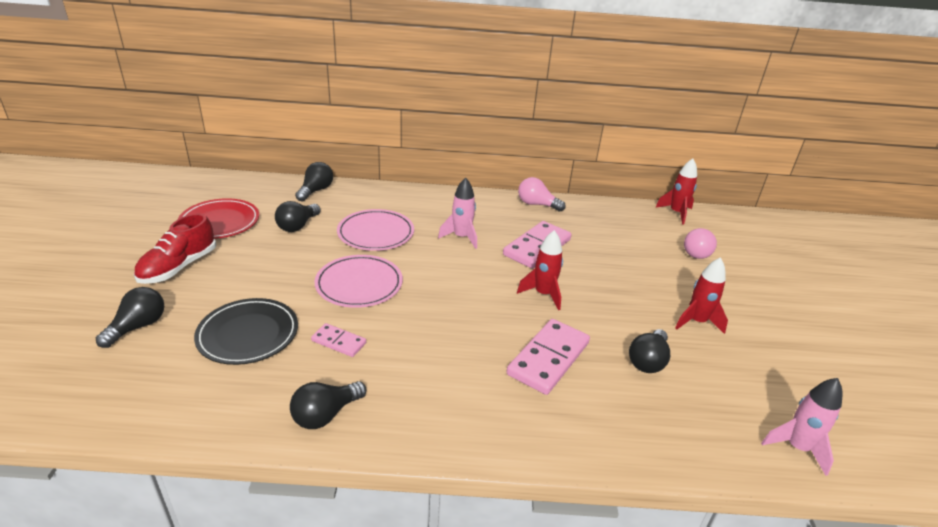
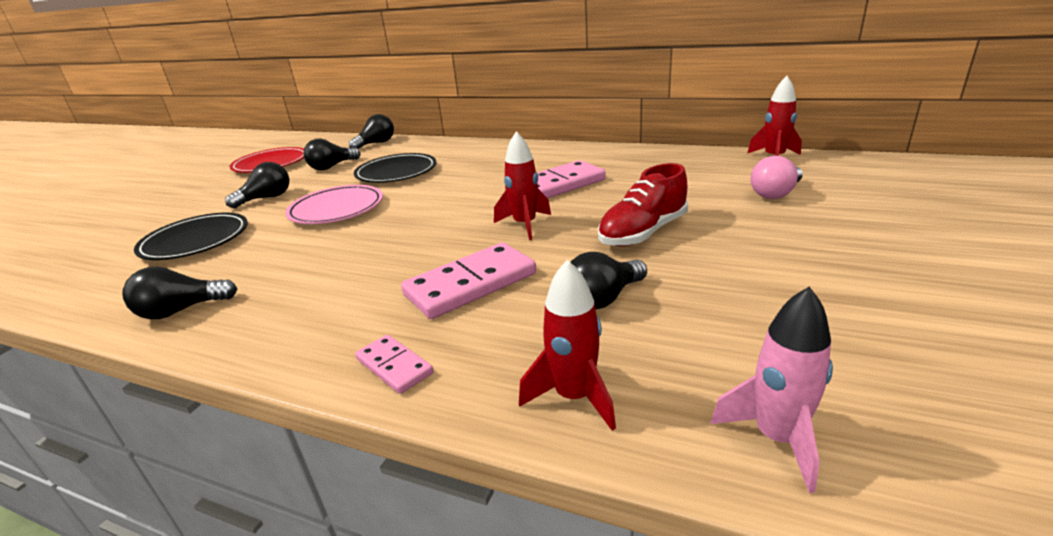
camera: 25 degrees right, 5 degrees down
(138, 327) = (121, 230): black light bulb -> black light bulb (266, 198)
(179, 267) = (202, 192): red shoe -> red shoe (643, 232)
(339, 342) = (265, 252): pink domino -> pink domino (394, 366)
(376, 233) = (396, 172): pink plate -> black plate
(461, 237) = (480, 176): pink rocket -> none
(537, 204) = (593, 151): pink light bulb -> none
(696, 322) = (716, 262): red rocket -> red rocket (574, 397)

